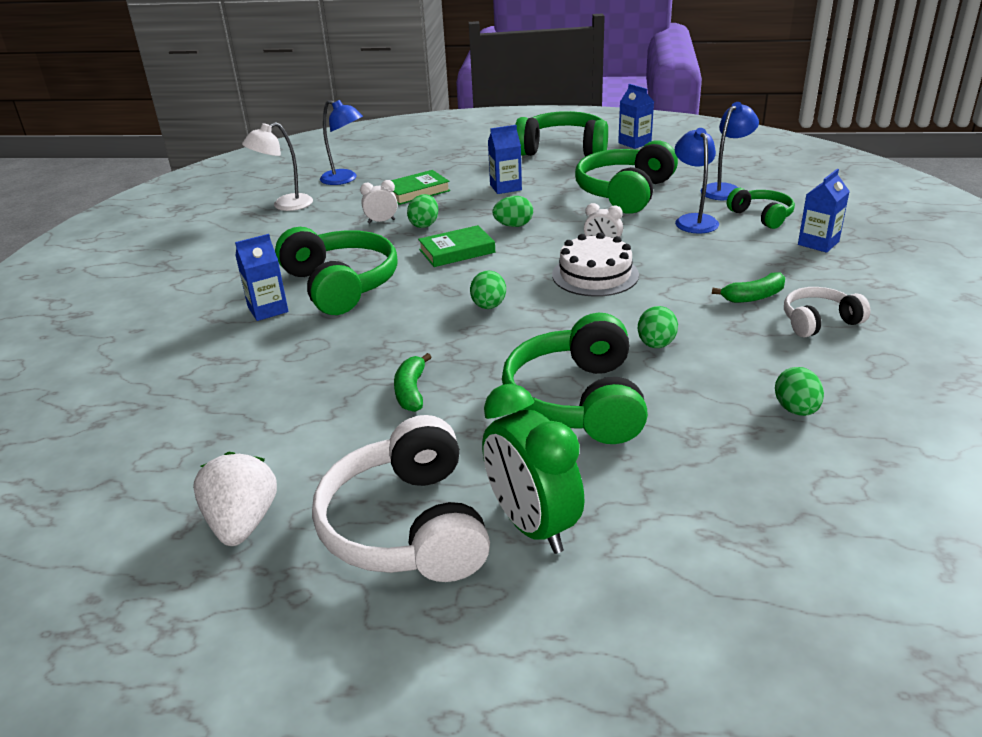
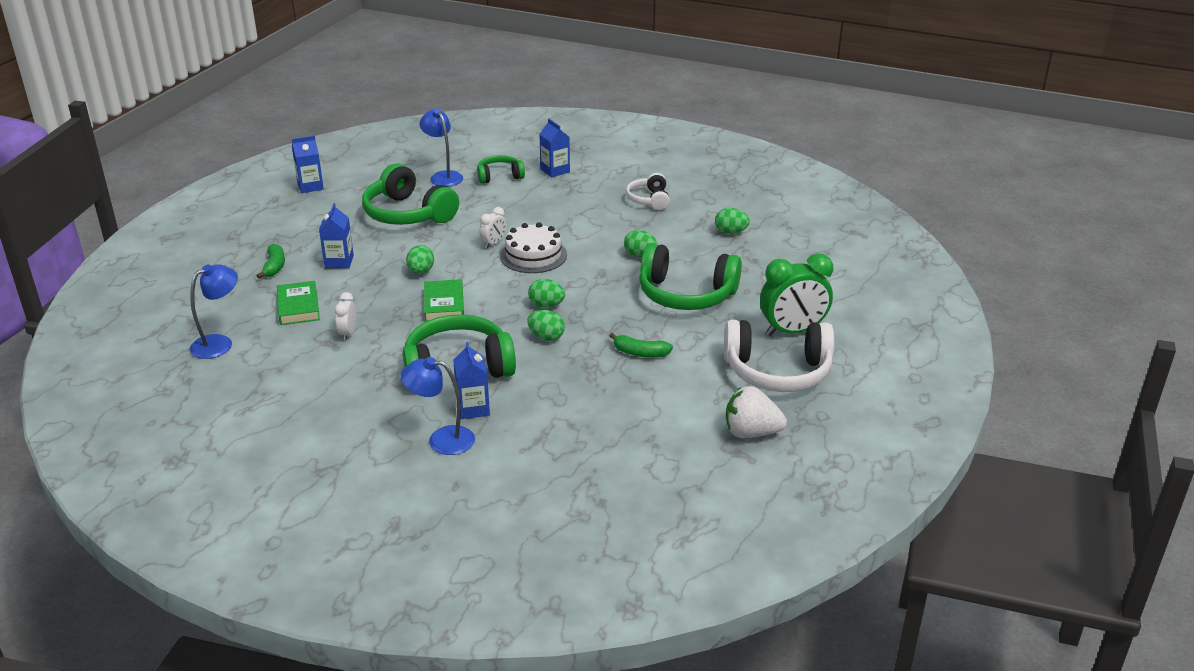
camera: 75 degrees left, 0 degrees up
(285, 205) = (249, 386): white lamp -> none
(424, 224) = (377, 312): green egg -> green egg (546, 337)
(563, 150) = (286, 220): green headphones -> none
(693, 220) = (482, 200): blue lamp -> blue lamp (441, 439)
(753, 297) = (606, 210): green banana -> green banana (274, 266)

